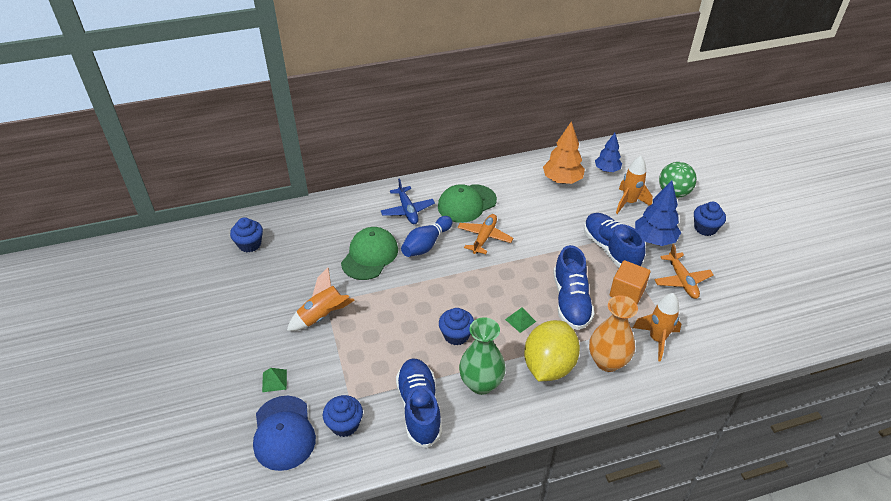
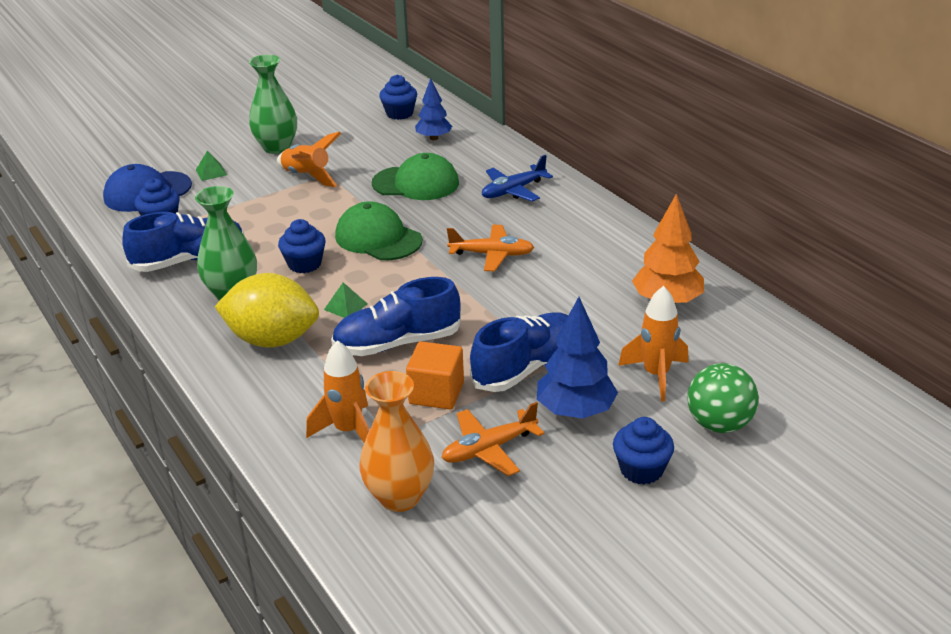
camera: 75 degrees right, 10 degrees down
(257, 329) = (277, 147): none -> green vase
(426, 244) = (455, 215): blue bowling pin -> none
(466, 203) = (555, 230): green cap -> green cap (378, 238)
(607, 170) = (729, 343): blue tree -> blue tree (434, 138)
(607, 361) = (292, 388): orange vase -> orange vase (400, 497)

